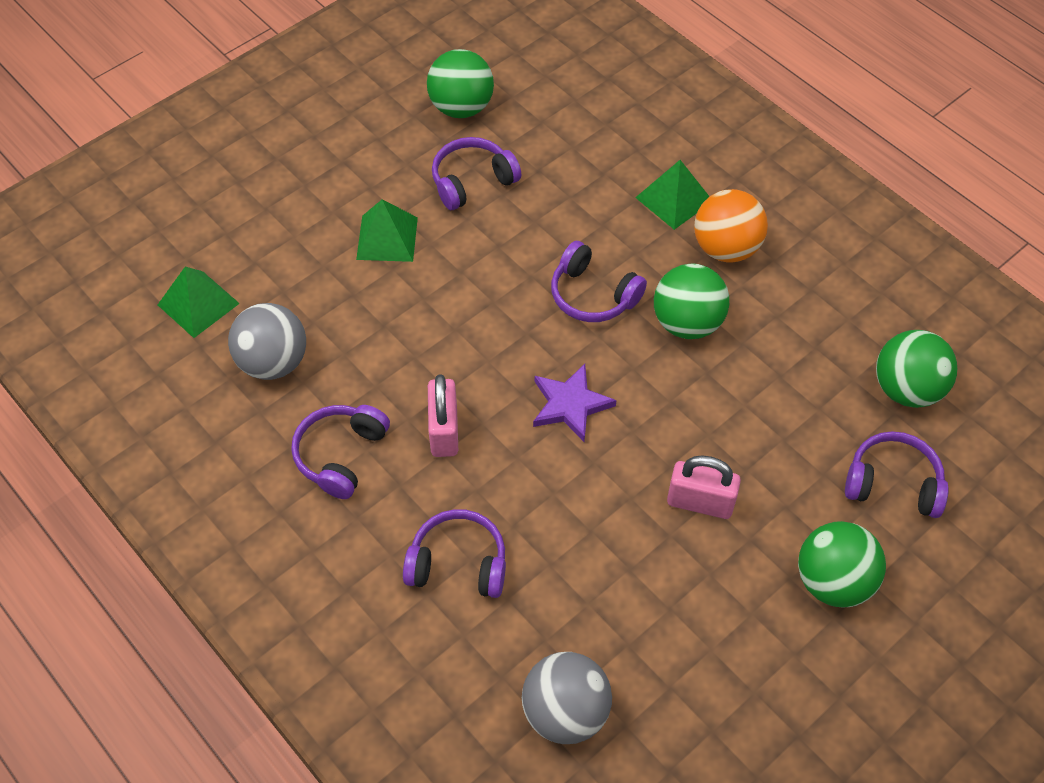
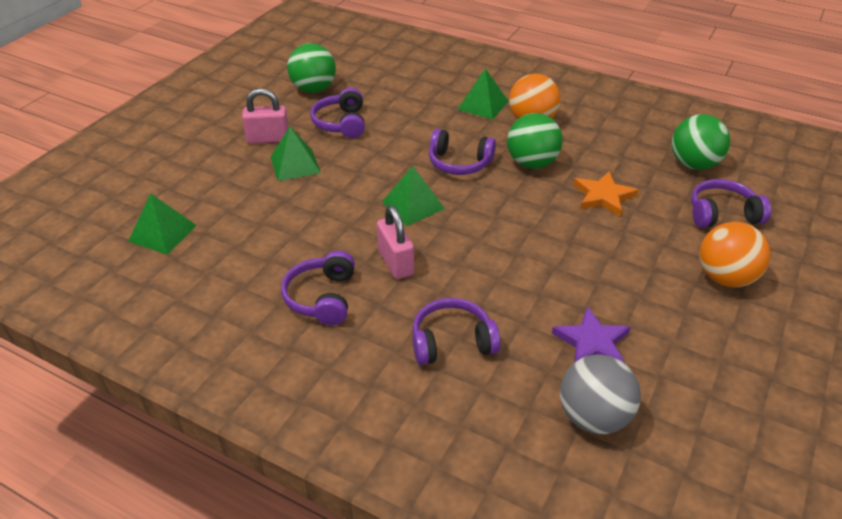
camera: 20 degrees left, 15 degrees down
(273, 362) = (240, 254): grey ball -> none
(472, 181) = (341, 123): purple headphones -> purple headphones turned 45 degrees counterclockwise
(503, 348) = (413, 205): none -> green pyramid
(570, 405) = (480, 225): purple star -> purple star (592, 343)
(700, 502) = (605, 257): pink padlock -> pink padlock (268, 139)
(751, 407) = (603, 196): none -> orange star
(833, 581) = (725, 278): green ball -> orange ball

